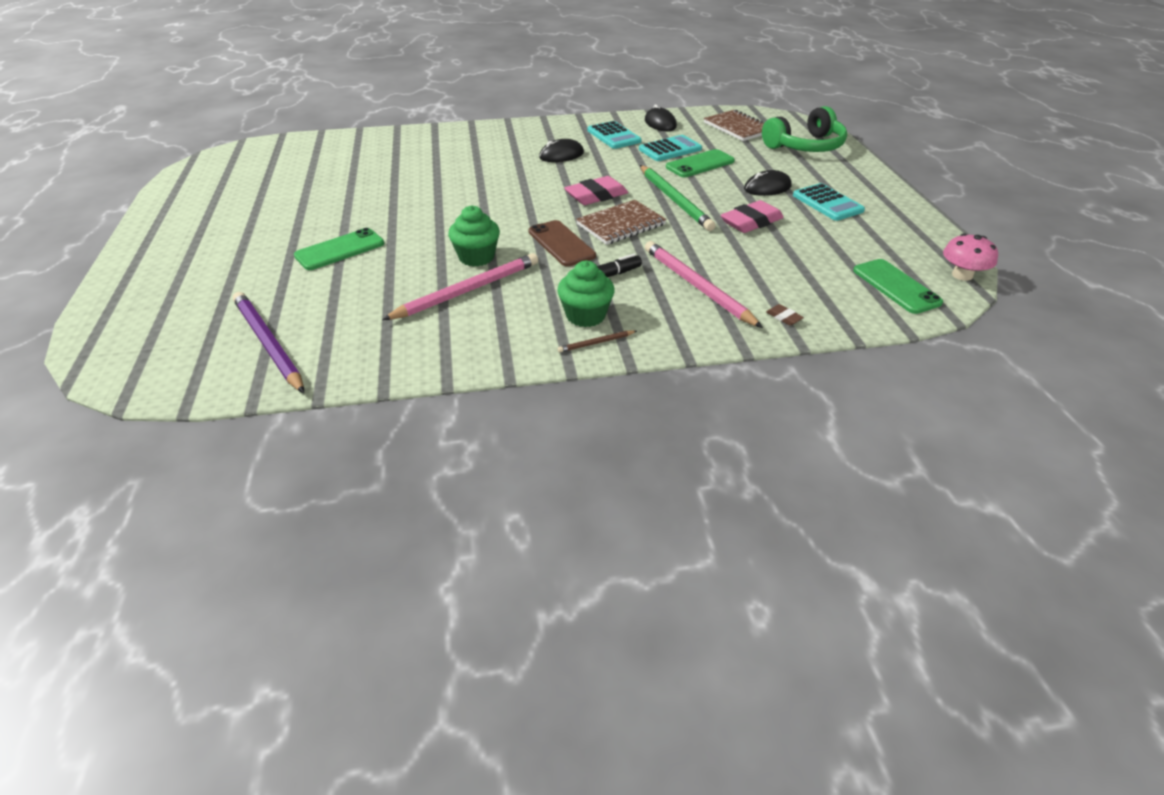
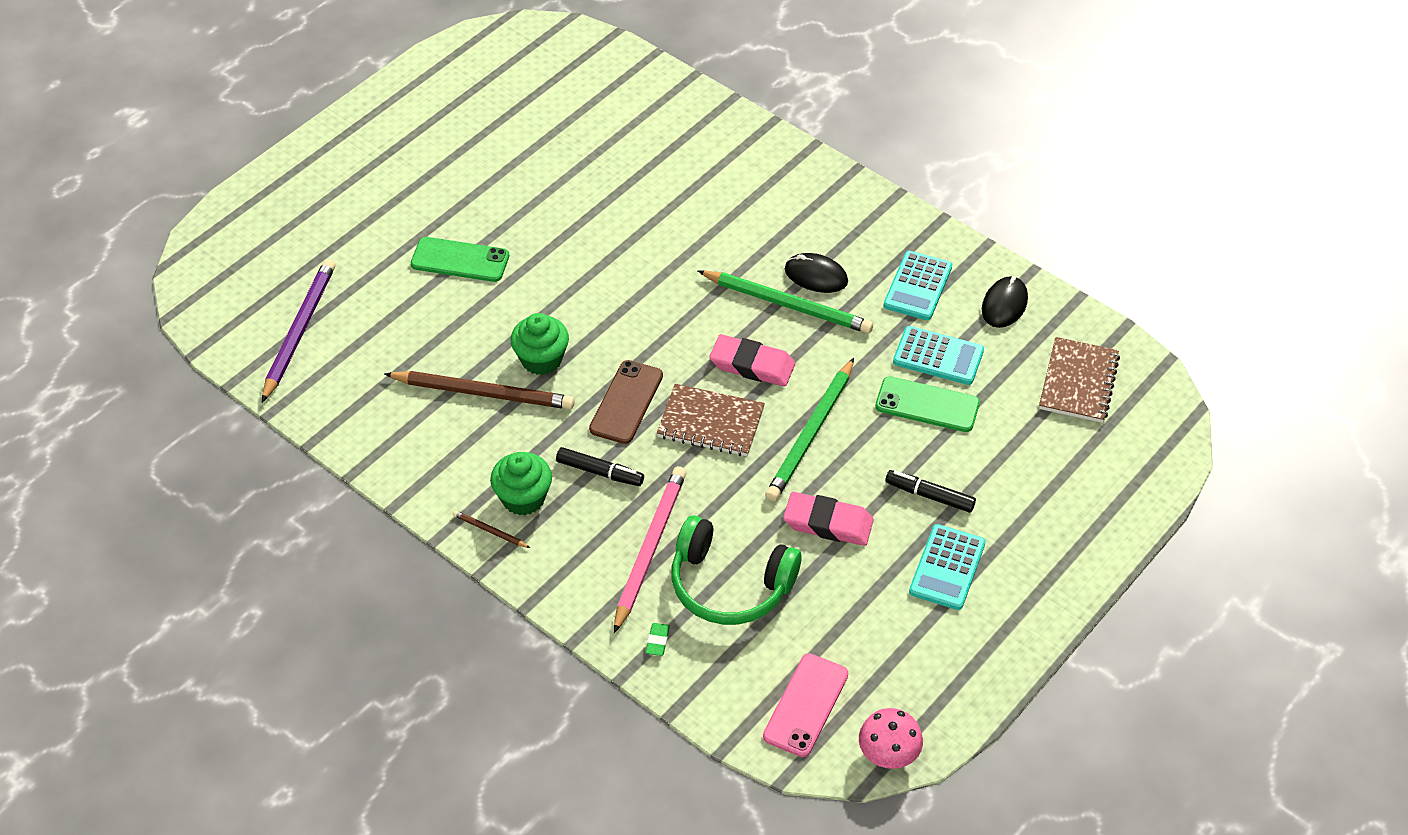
camera: 50 degrees right, 10 degrees up
(467, 290) = (483, 393): pink pencil -> brown pencil
(568, 169) = (787, 304): none -> green pencil
(767, 188) = (929, 496): black mouse -> black marker
(784, 317) = (657, 641): brown eraser -> green eraser
(805, 146) = (1094, 475): green headphones -> green headphones (729, 585)
(896, 286) = (806, 705): green phone -> pink phone

